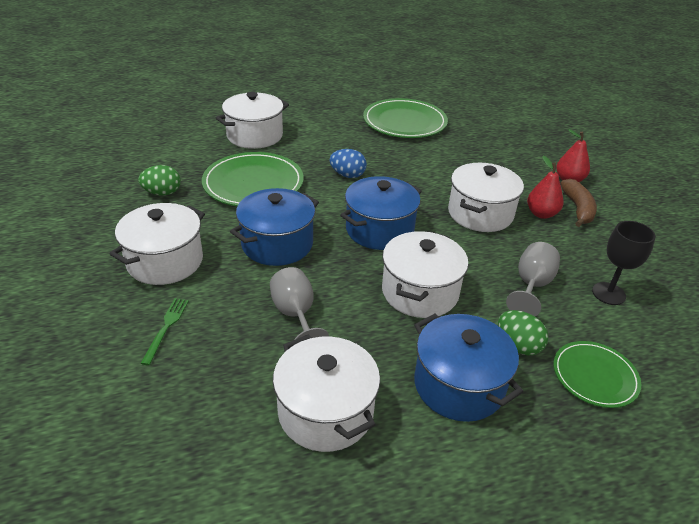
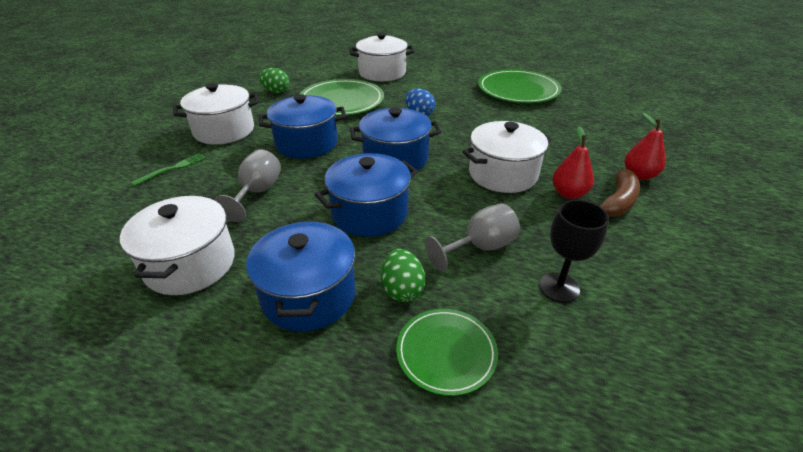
camera: 35 degrees right, 0 degrees up
(420, 292) = (369, 213): white pot -> blue pot

